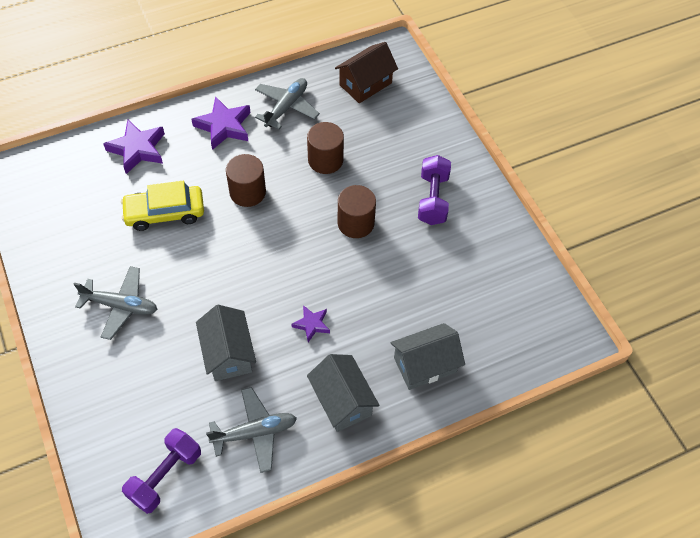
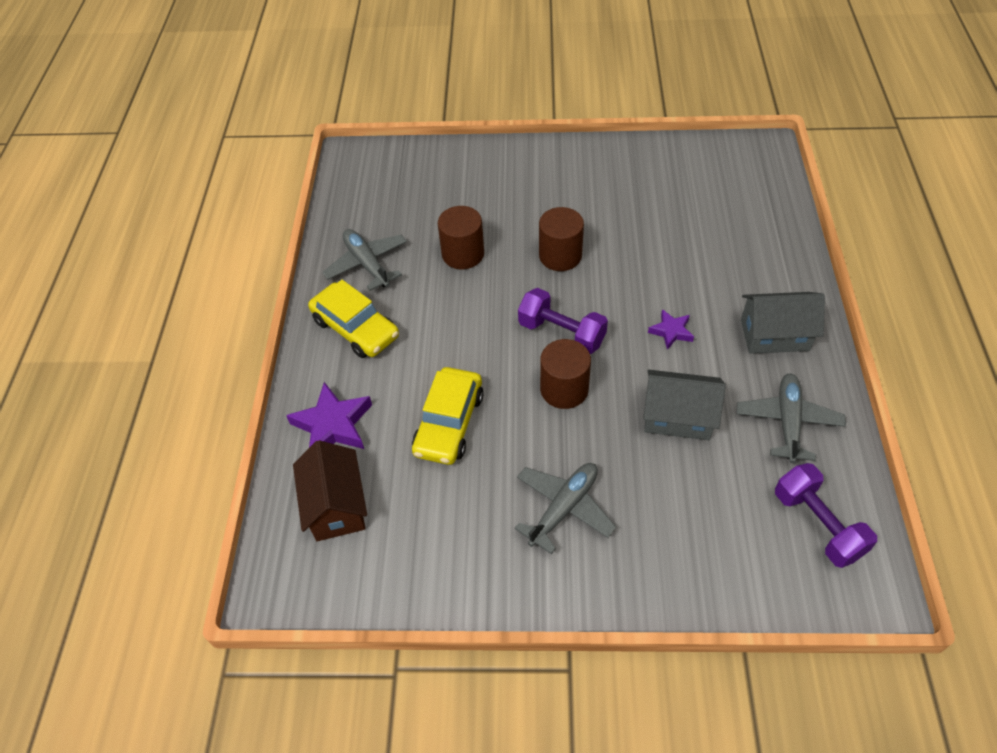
camera: 60 degrees left, 5 degrees down
(224, 126) = (355, 328): purple star -> yellow car
(247, 192) = (466, 334): brown cylinder -> brown cylinder (564, 389)
(365, 84) = (381, 190): brown house -> brown house (336, 505)
(425, 365) = (756, 258): grey house -> none
(432, 199) = (563, 189): purple dumbbell -> purple dumbbell (561, 333)

